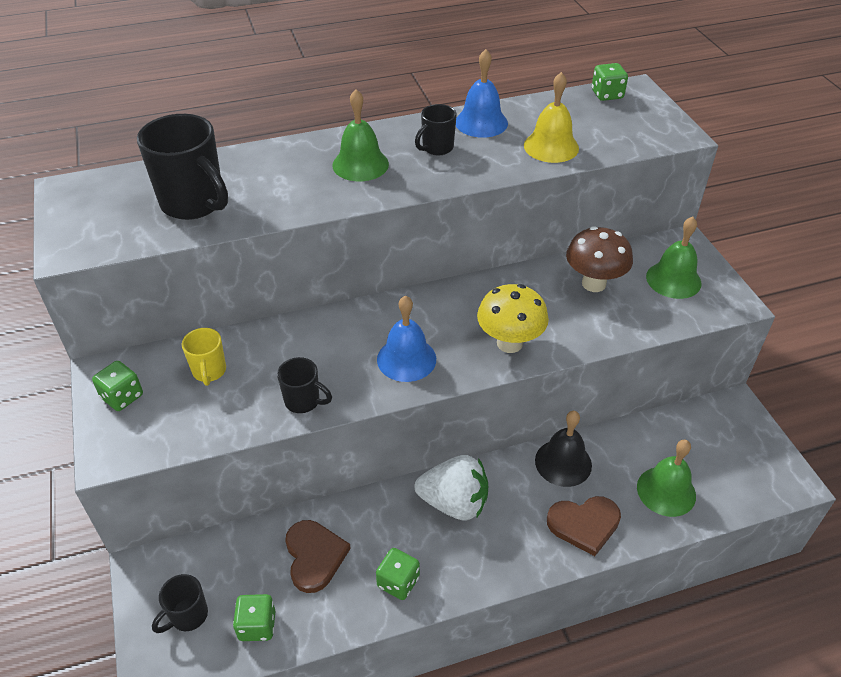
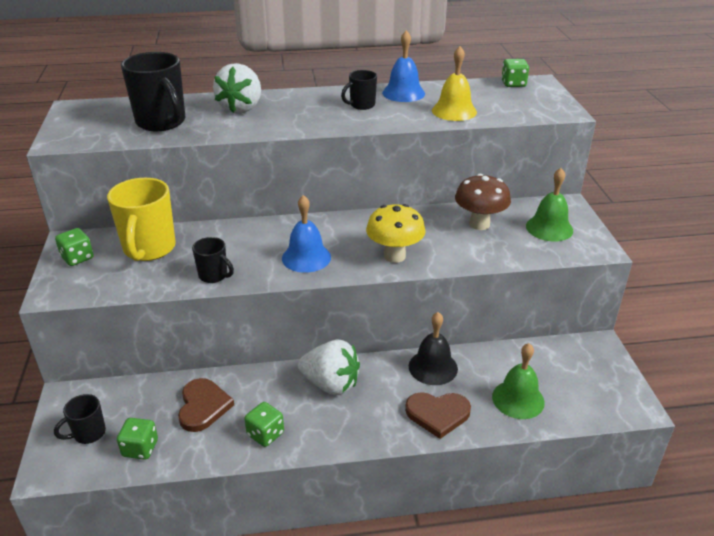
camera: 10 degrees right, 10 degrees down
(209, 371) = (149, 249): yellow mug -> yellow mug, size x1.89
(288, 168) = (241, 108): none -> white strawberry
(360, 164) = (297, 110): green bell -> none

